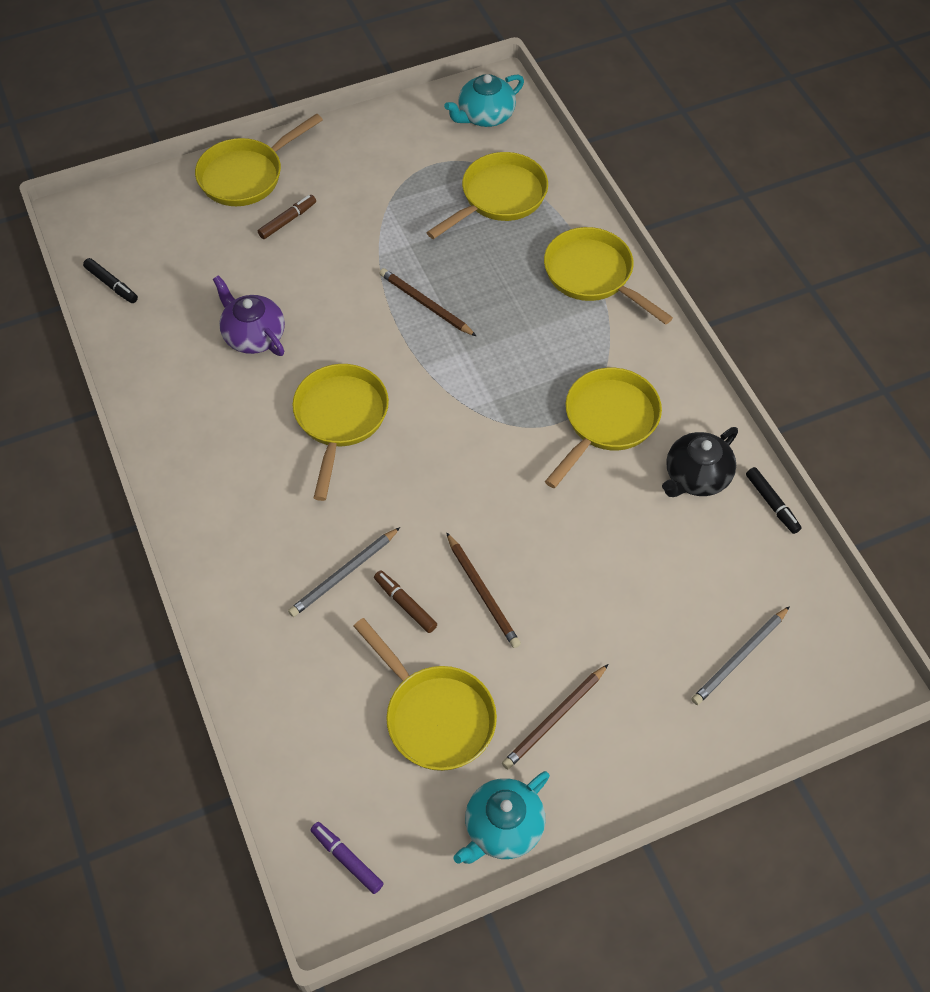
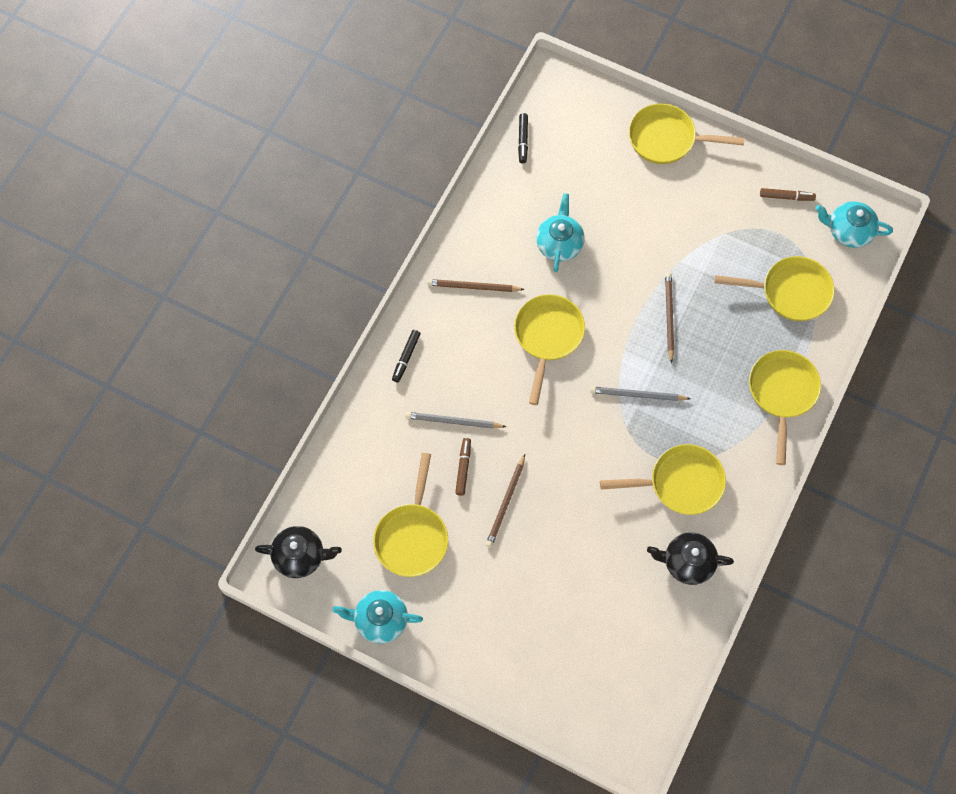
camera: 50 degrees right, 10 degrees up
(253, 335) = (559, 243): purple teapot -> turquoise teapot
(288, 221) = (656, 191): brown marker -> brown marker (786, 197)
(340, 418) = (547, 337): yellow pan -> yellow pan turned 45 degrees counterclockwise
(347, 859) = (300, 556): purple marker -> black teapot
(554, 719) = (463, 599): brown pencil -> brown pencil (473, 287)
(739, 657) = (586, 672): grey pencil -> grey pencil (637, 395)
(772, 503) = (707, 619): black marker -> black marker (406, 357)

